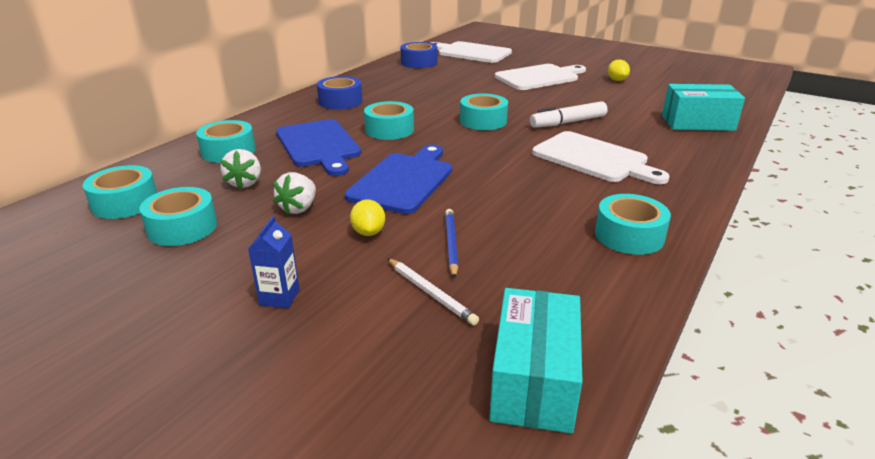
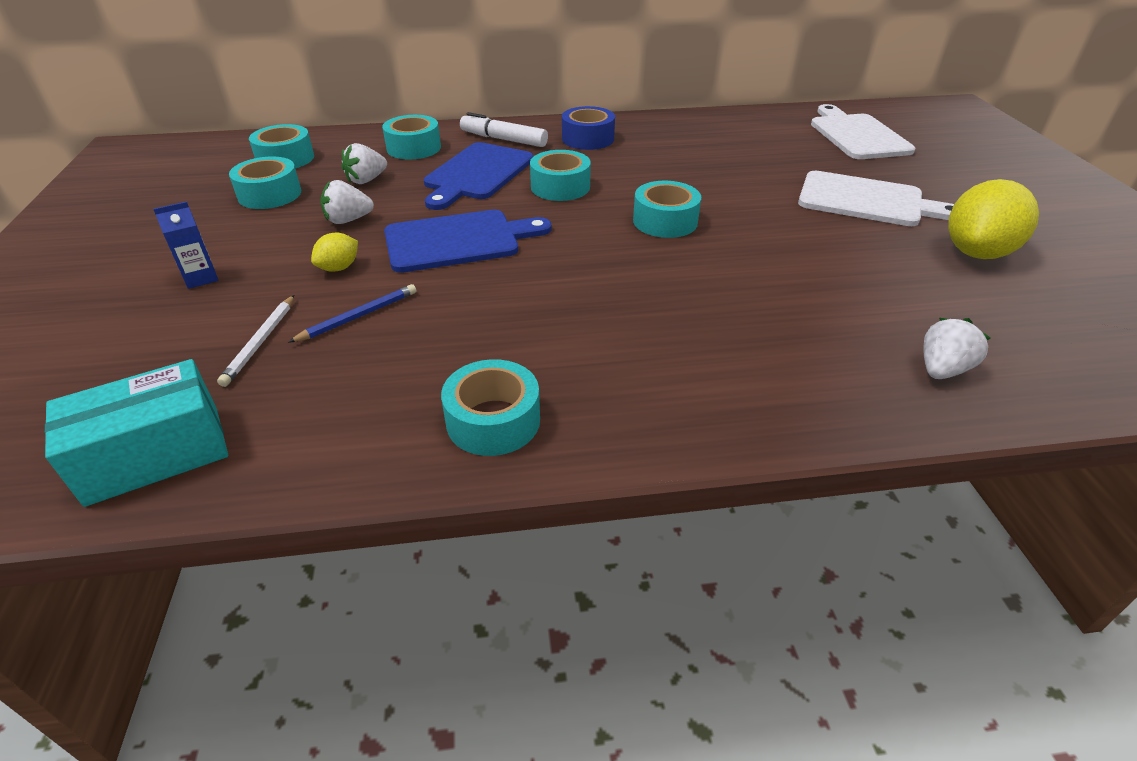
camera: 50 degrees right, 10 degrees up
(419, 62) = (762, 125): blue tape -> none
(568, 122) = (754, 271): white marker -> white marker (503, 139)
(593, 158) = (672, 326): white cutting board -> none
(617, 80) = (977, 252): yellow lemon -> yellow lemon, size x2.06
(697, 123) = (942, 370): turquoise box -> white strawberry

